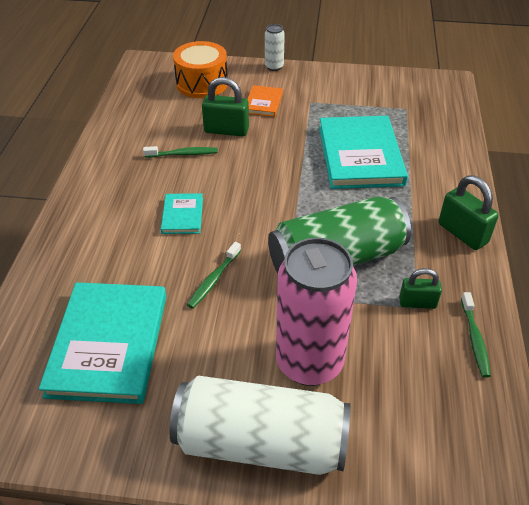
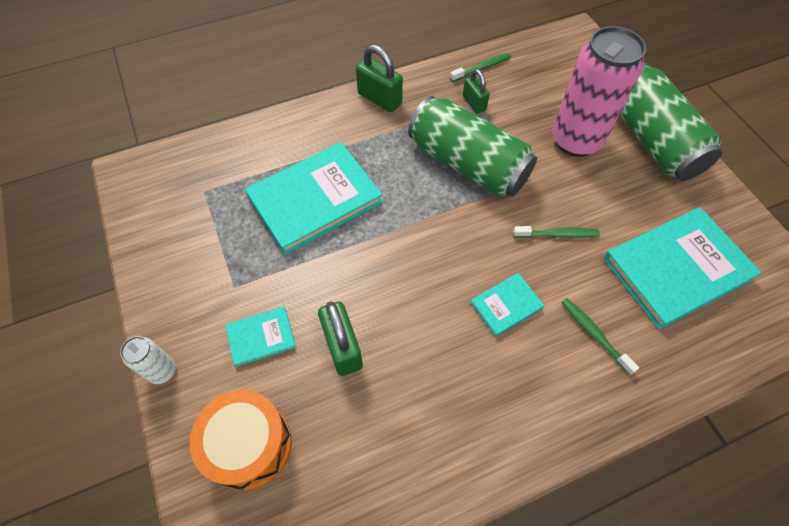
camera: 120 degrees left, 15 degrees up
(183, 154) = (415, 367): green toothbrush -> green toothbrush (594, 334)
(261, 443) = (651, 139): white can -> green can
(263, 103) = (261, 337): orange book -> turquoise book
(462, 233) = (379, 99): green padlock -> green padlock turned 75 degrees counterclockwise

